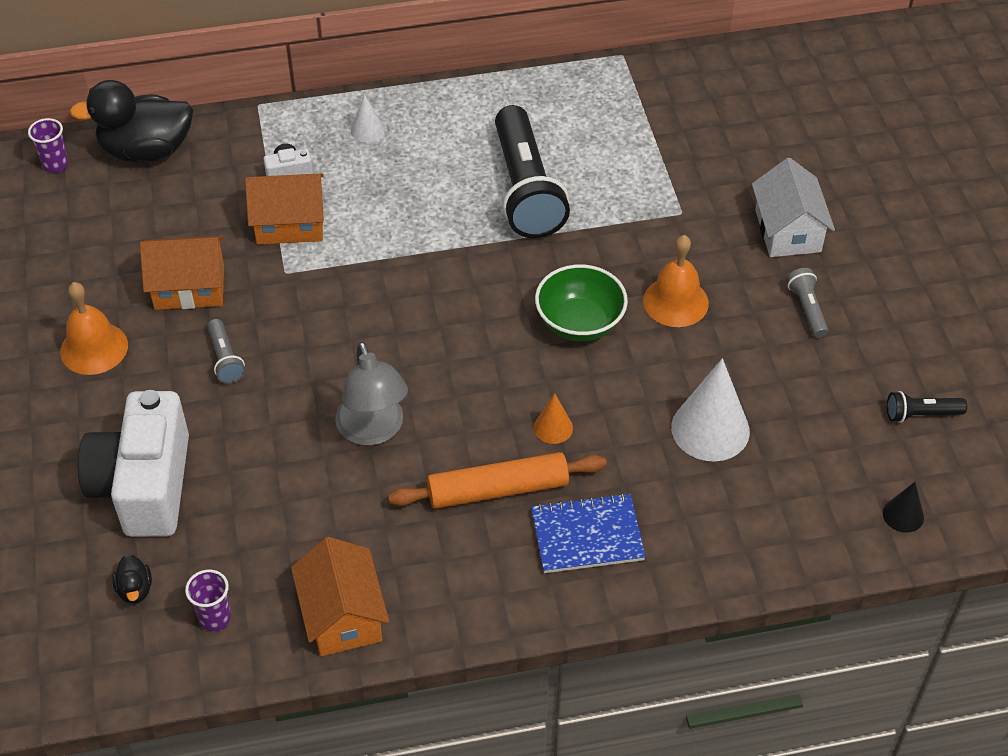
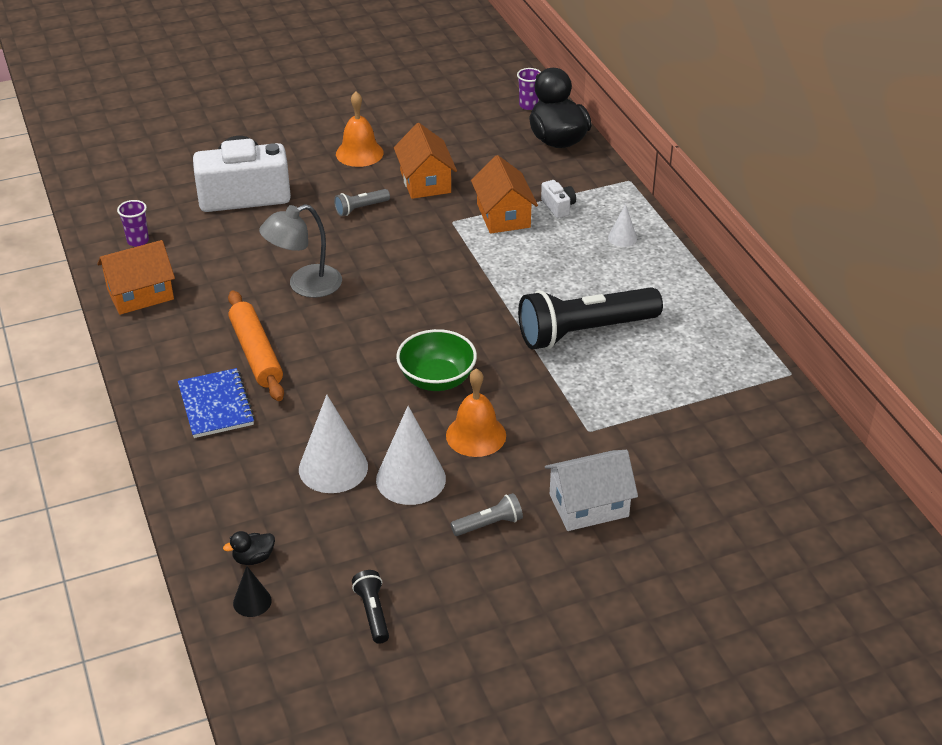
camera: 80 degrees right, 10 degrees down
(135, 589) = (159, 206): black duck -> black duck (253, 558)
(553, 427) = (321, 376): orange cone -> none
(735, 363) = (411, 479): none -> white cone

